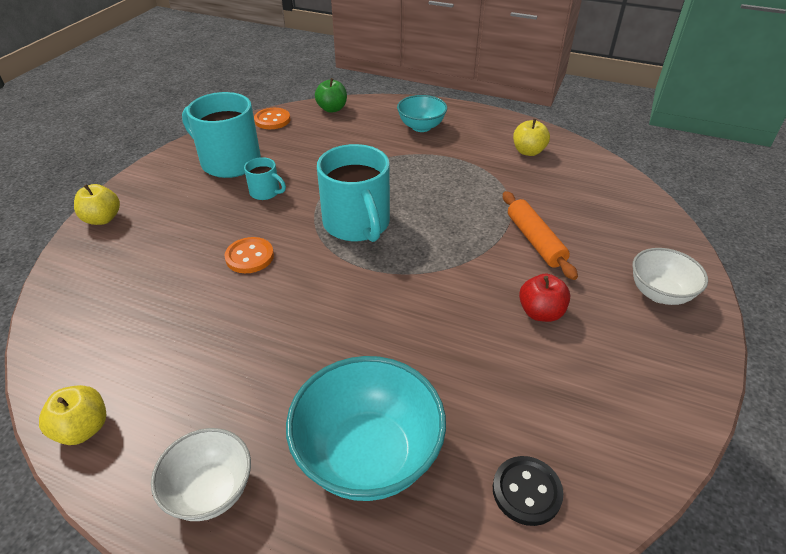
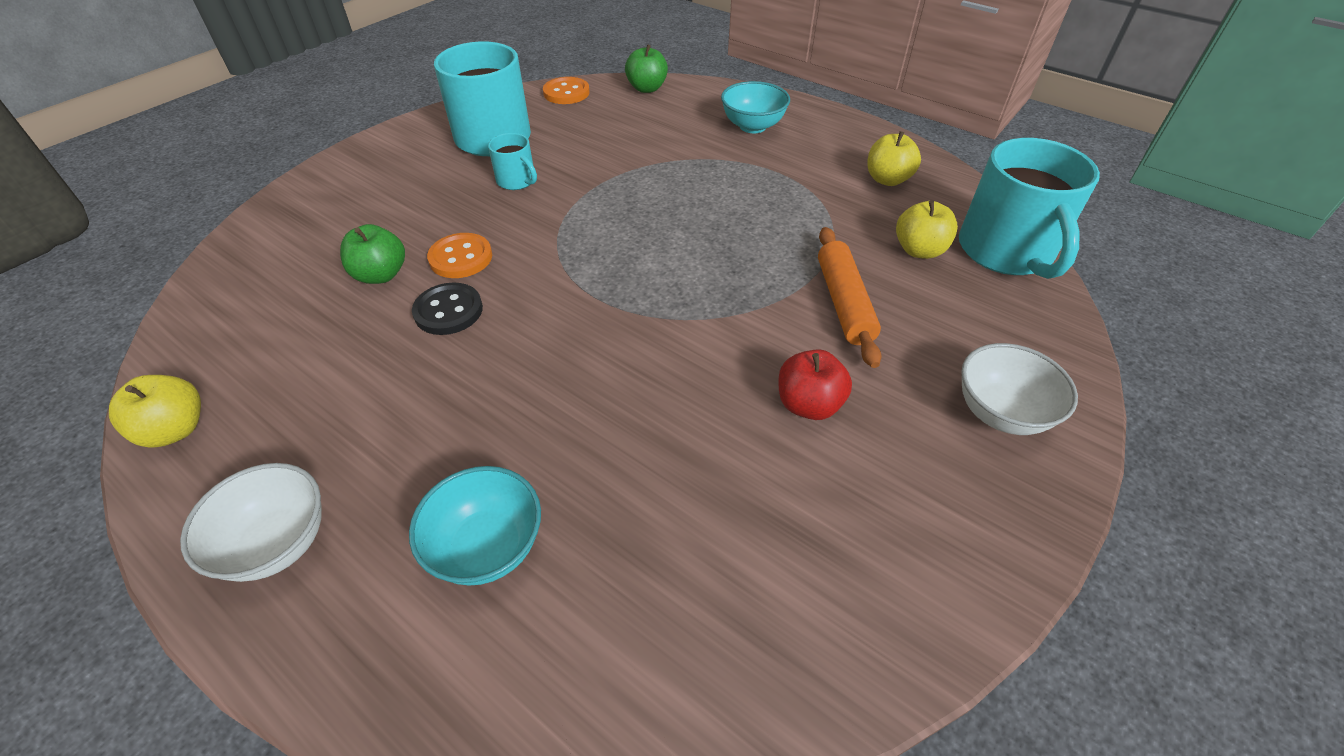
camera: 15 degrees right, 5 degrees up
(102, 219) = (316, 183): yellow apple -> yellow apple (919, 250)
(193, 280) = (381, 275): none -> green apple
(357, 224) = (612, 239): turquoise mug -> turquoise mug (1006, 252)
(368, 455) = (487, 547): turquoise bowl -> turquoise bowl, size x0.60
(526, 491) = (677, 655): black button -> black button (448, 311)

